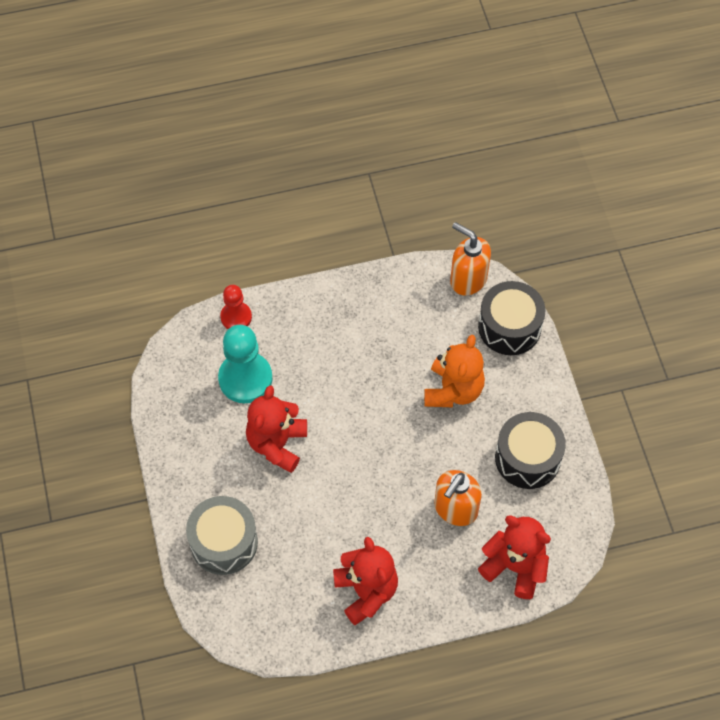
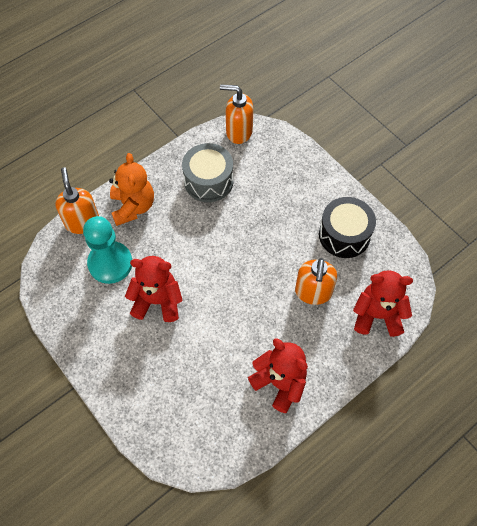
camera: 25 degrees left, 0 degrees up
(224, 542) = (151, 394): grey drum -> grey drum (208, 181)
(236, 317) = (82, 222): red pawn -> orange soap dispenser
(277, 444) = (157, 301): red teddy bear -> red teddy bear turned 105 degrees clockwise
(453, 390) = (267, 210): orange teddy bear -> orange teddy bear (133, 207)
(509, 327) = (284, 152): black drum -> none

